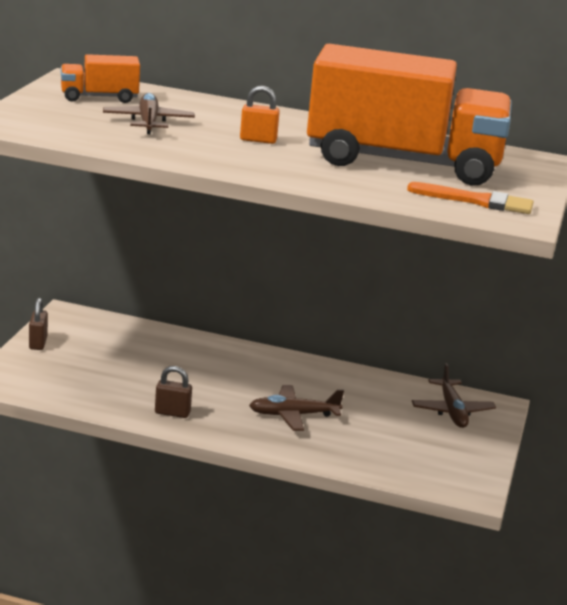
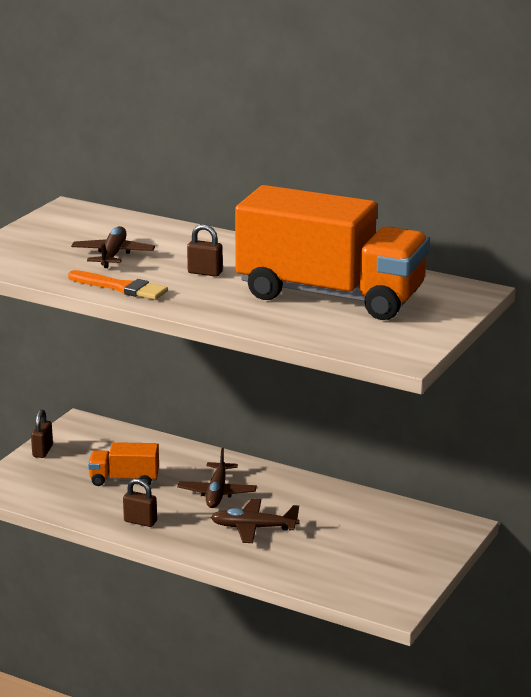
camera: 15 degrees right, 0 degrees up
(99, 97) = (82, 229): orange truck -> orange truck (124, 479)
(258, 140) = (205, 273): orange padlock -> brown padlock
(452, 411) = (412, 530): brown plane -> brown plane (217, 493)
(476, 201) = (374, 336): orange brush -> orange brush (120, 287)

